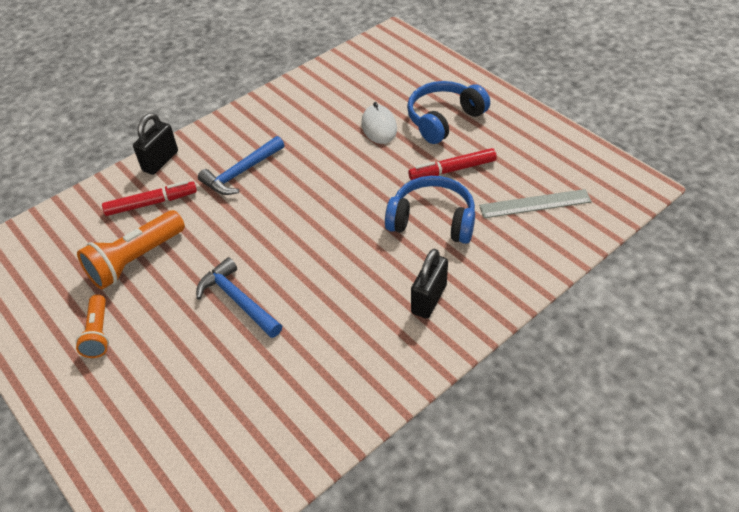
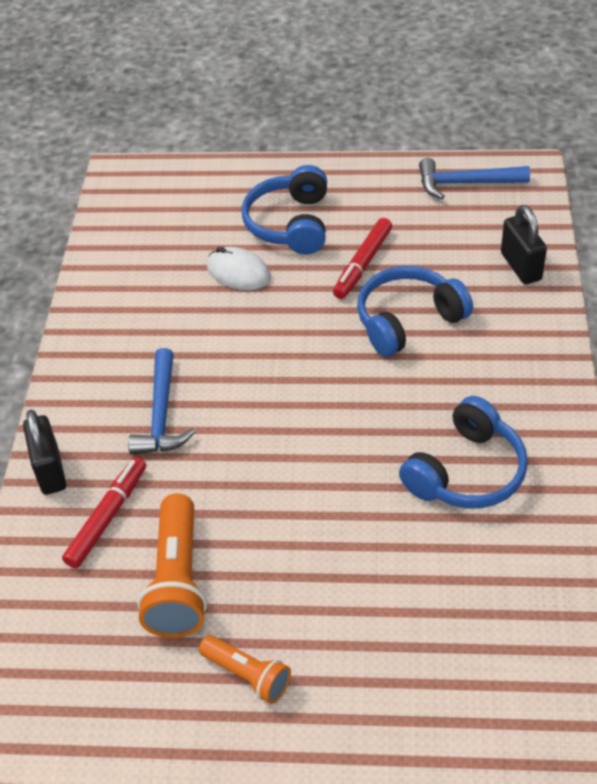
camera: 45 degrees left, 0 degrees up
(238, 300) = (338, 527): blue hammer -> blue hammer (465, 183)
(342, 331) = (467, 472): none -> blue headphones
(429, 299) = (498, 387): black padlock -> black padlock (520, 266)
(535, 204) = (470, 244): grey ruler -> none

